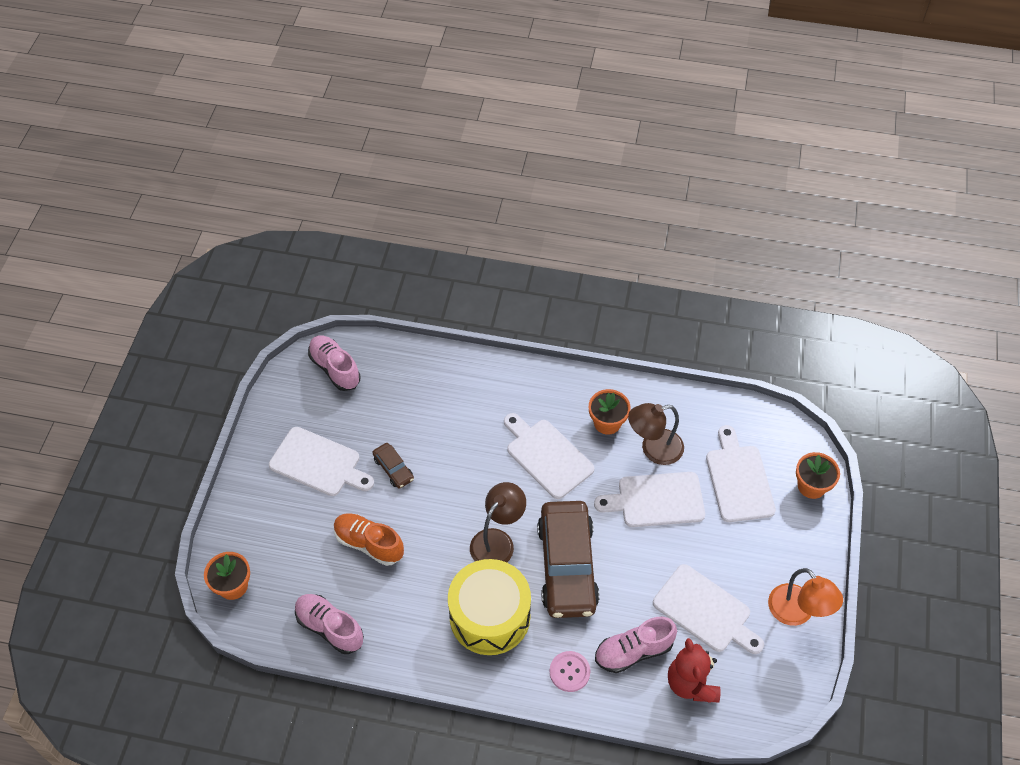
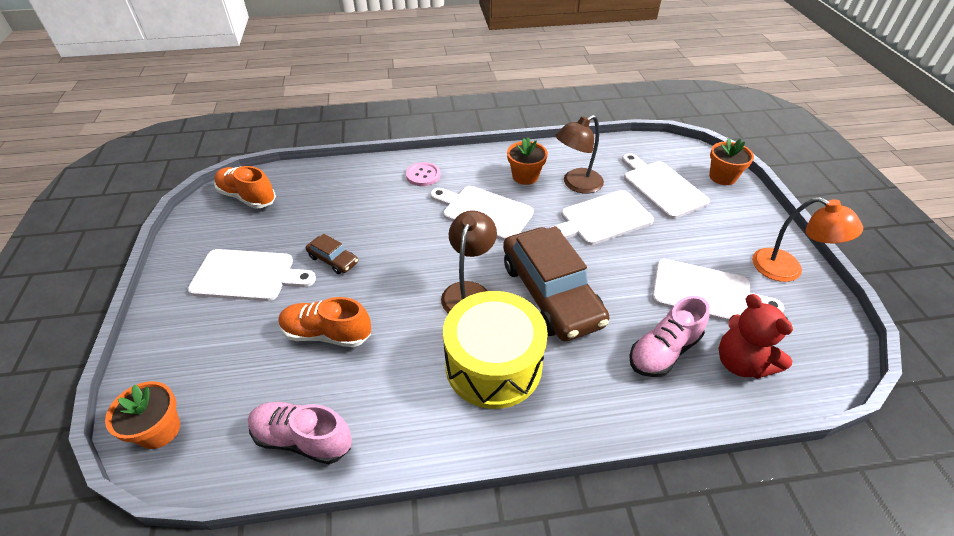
camera: 20 degrees left, 10 degrees down
(335, 369) = (247, 197): pink shoe -> orange shoe
(569, 672) = (610, 394): pink button -> pink button (423, 175)

